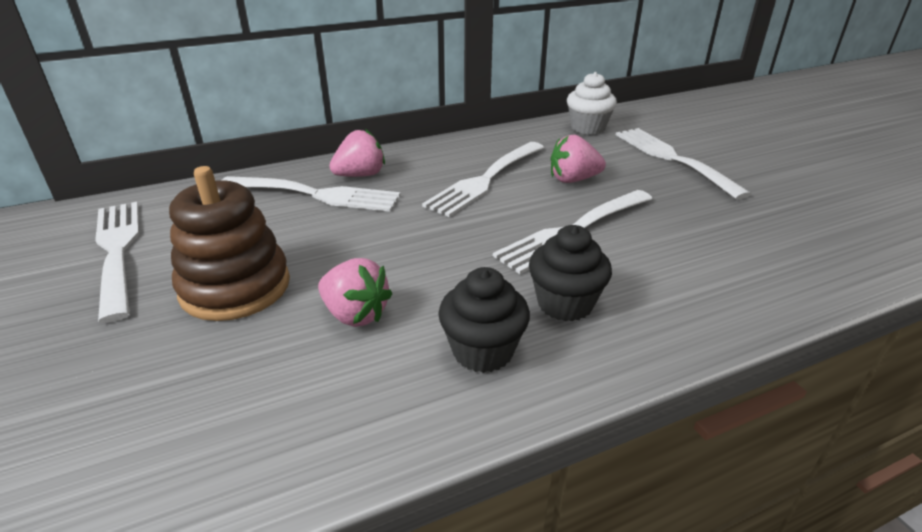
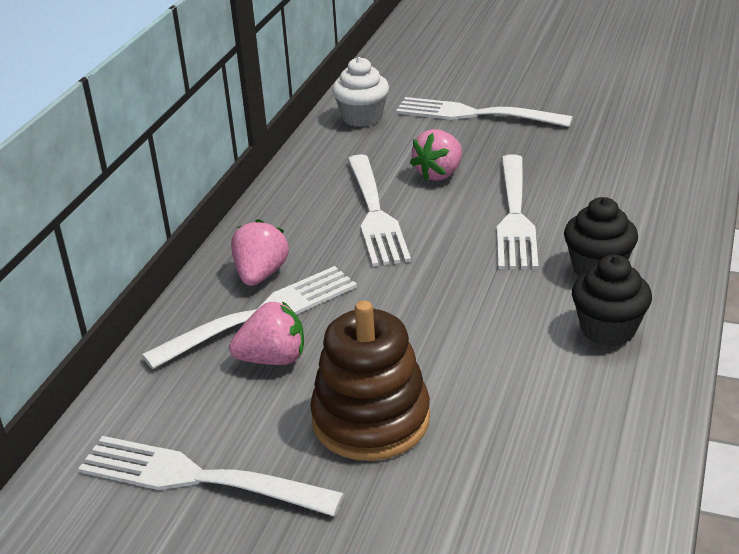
camera: 45 degrees left, 0 degrees up
(355, 314) = (494, 369): pink strawberry -> pink strawberry (273, 359)

